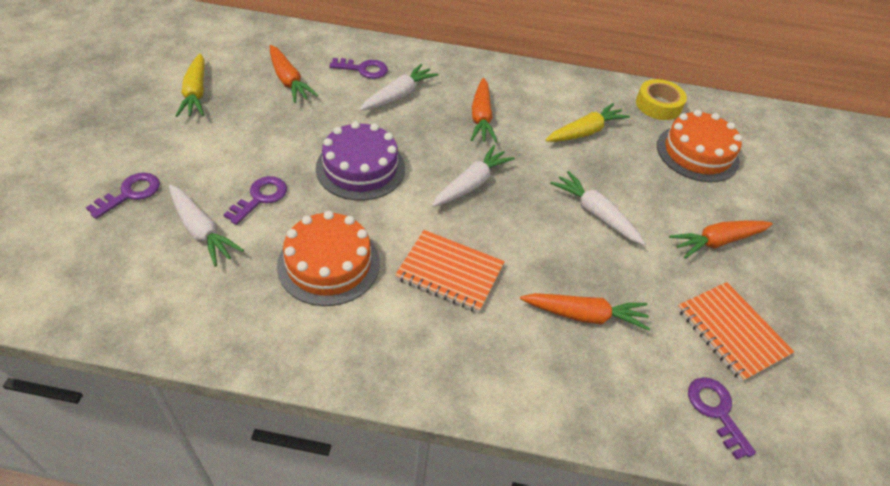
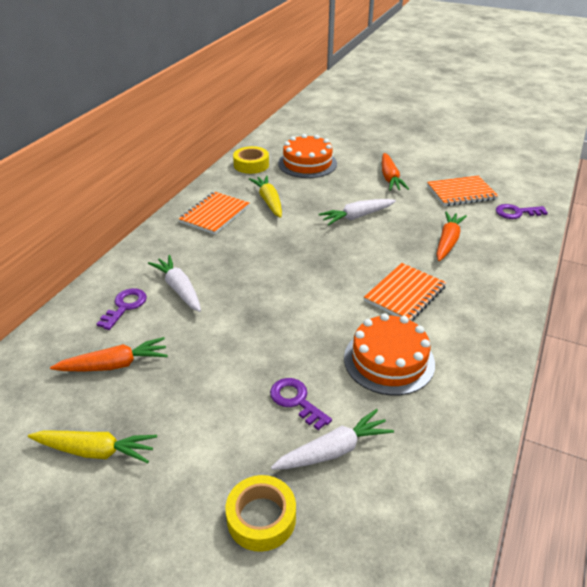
camera: 70 degrees left, 10 degrees down
(130, 193) = (261, 518): purple key -> yellow tape
(360, 168) = (274, 327): purple cake -> none
(471, 184) = (312, 266): white carrot -> none
(481, 117) = (231, 247): orange carrot -> none
(535, 95) = (214, 214): none -> orange notebook

